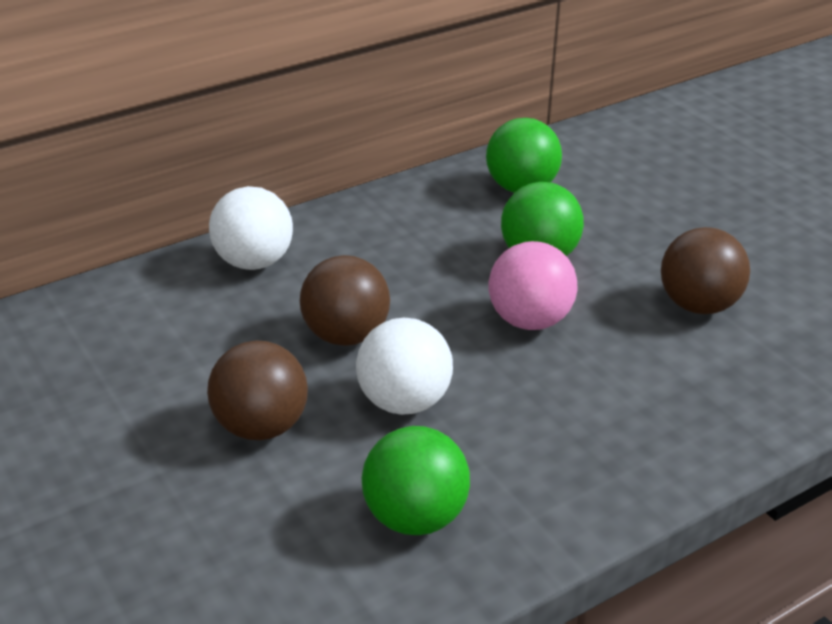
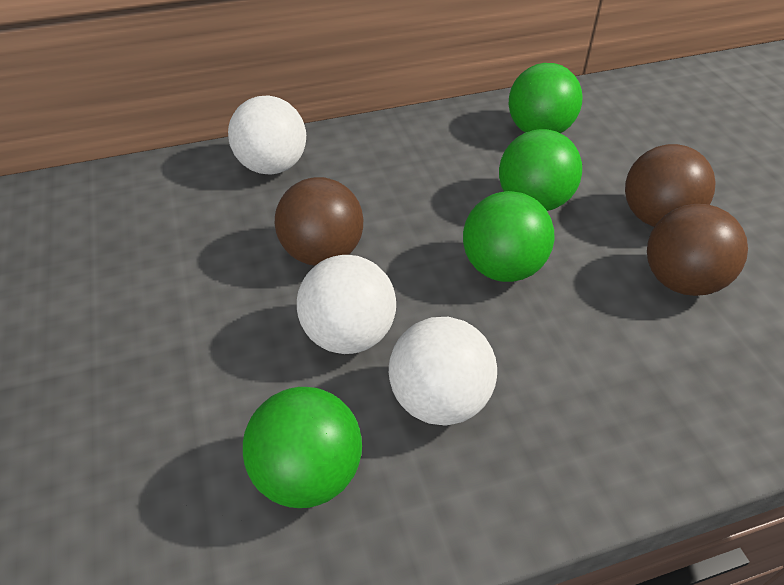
camera: 15 degrees right, 10 degrees up
(261, 426) = (205, 335): brown ball -> brown ball (656, 218)
(511, 439) = (439, 400): none -> white ball
(529, 320) = (502, 268): pink ball -> green ball

